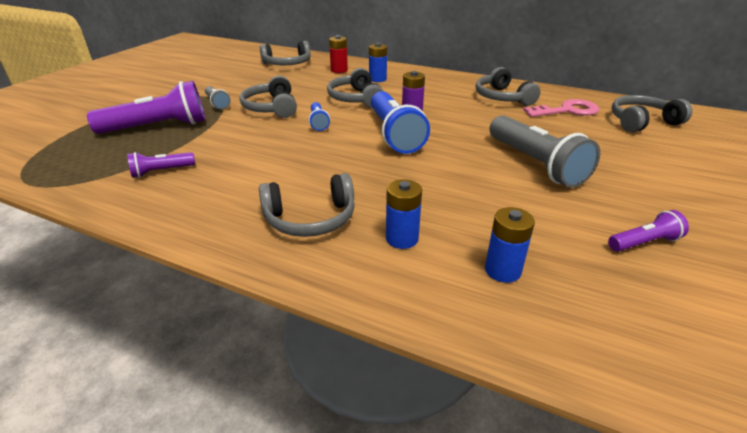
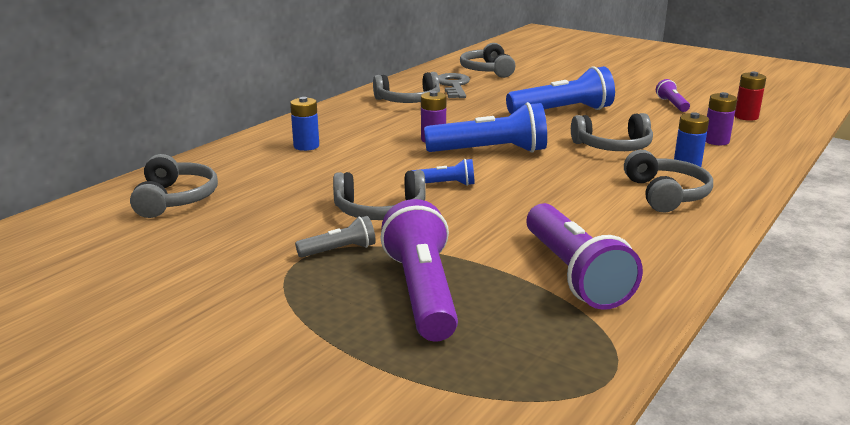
camera: 80 degrees left, 10 degrees down
(161, 171) = (574, 274): purple flashlight -> purple flashlight, size x2.03
(339, 70) = (246, 165): red battery -> red battery (746, 117)
(355, 99) = (373, 162): grey headphones -> grey headphones (613, 147)
(502, 270) = (716, 141): blue battery -> purple battery
(535, 164) = (562, 111): grey flashlight -> blue flashlight
(567, 111) = (453, 85): pink key -> grey key

